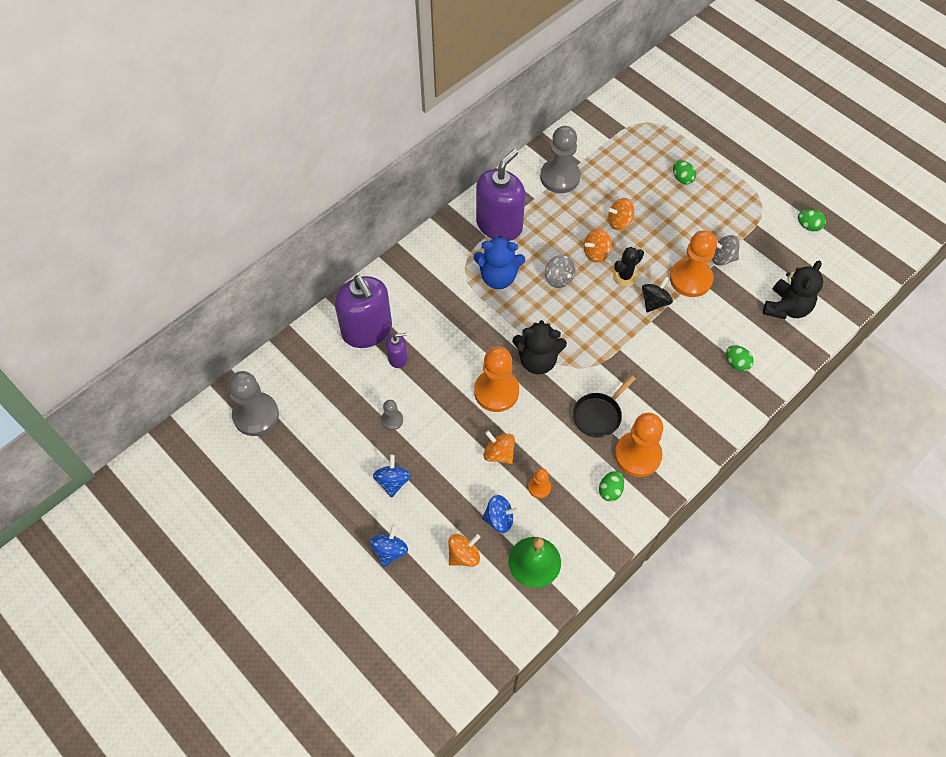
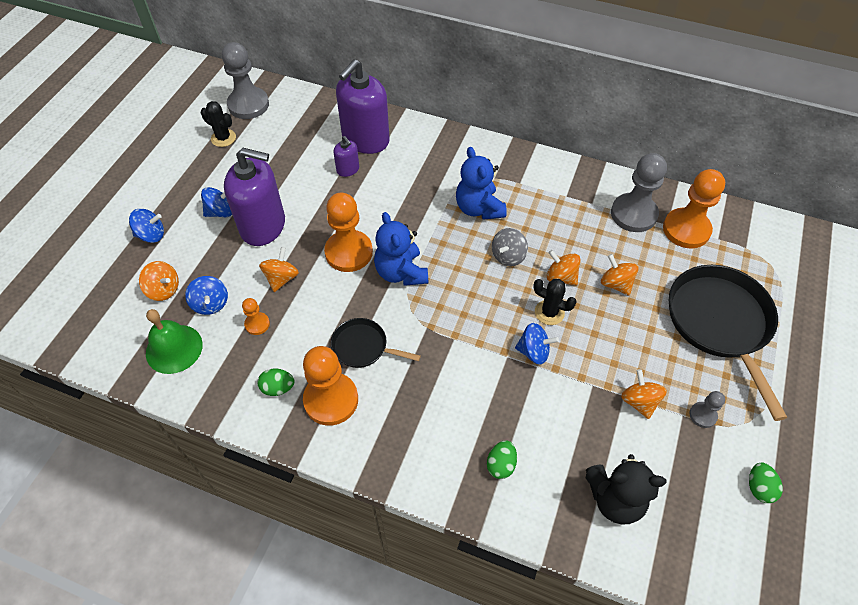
camera: 65 degrees right, 5 degrees down
(292, 452) = (223, 138): none -> black cactus
(392, 420) = (282, 189): grey pawn -> grey pawn (703, 415)
(499, 225) = (540, 188): purple soap dispenser -> purple soap dispenser (263, 226)
(537, 360) = (401, 272): black teddy bear -> blue teddy bear
(654, 302) = (533, 351): black spinning top -> blue spinning top
(682, 178) = (720, 323): green egg -> black pan
(690, 279) = (587, 377): orange pawn -> orange pawn (686, 230)
(722, 258) = (639, 401): grey spinning top -> orange spinning top

